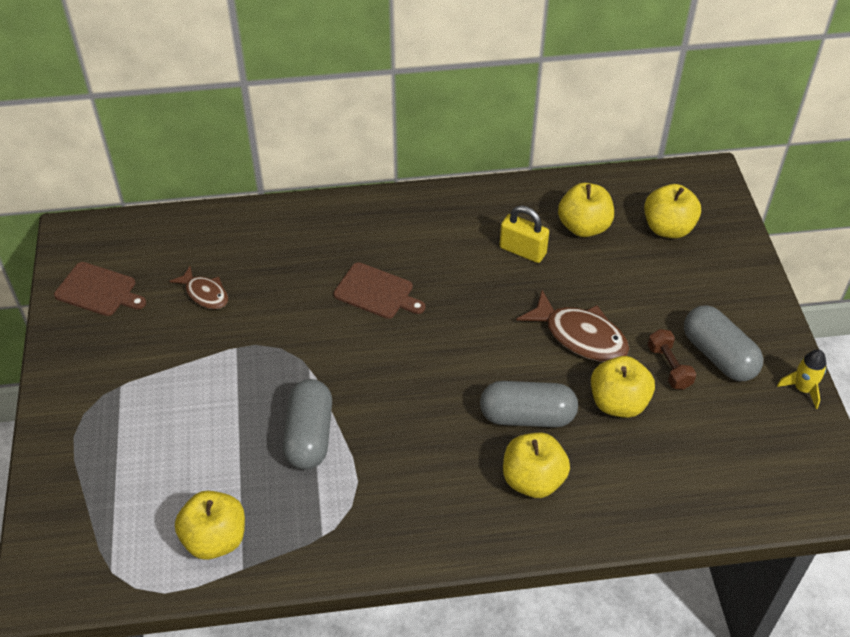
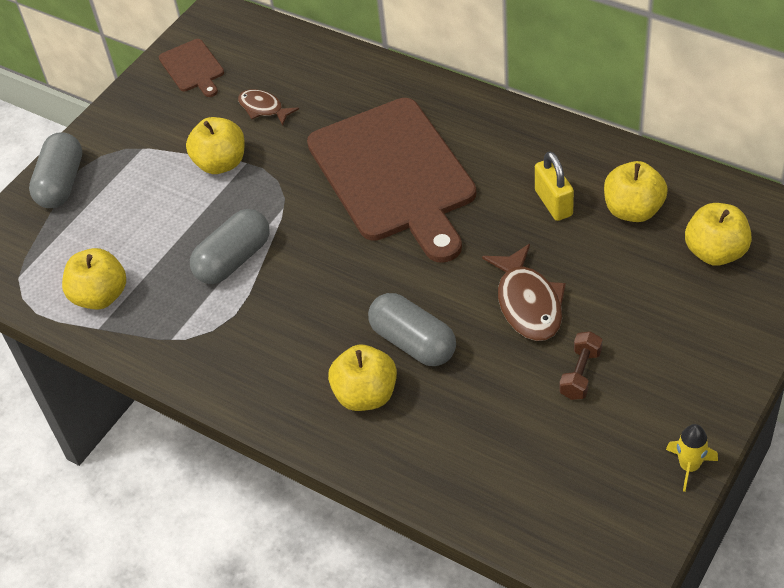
camera: 45 degrees right, 0 degrees up
(205, 293) = (263, 108): brown fish -> brown fish turned 135 degrees clockwise
(376, 292) = (393, 175): brown cutting board -> brown cutting board, size x2.34
(618, 403) = (502, 377): yellow apple -> yellow apple (221, 163)
(718, 355) = (638, 390): grey capsule -> grey capsule (61, 183)

